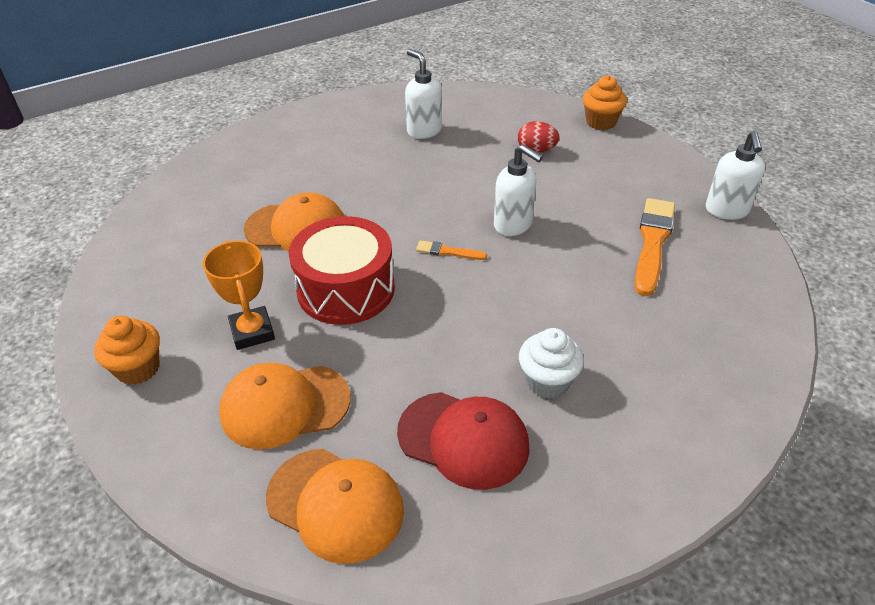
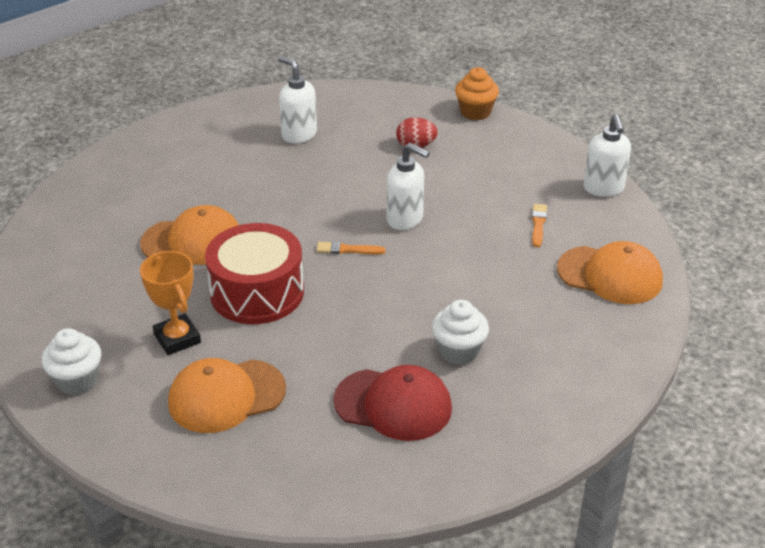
camera: 10 degrees left, 5 degrees down
(138, 368) = (77, 381): orange cupcake -> white cupcake
(335, 504) = (293, 466): orange cap -> orange cap (610, 275)
(652, 243) = (538, 224): orange brush -> orange brush, size x0.49

